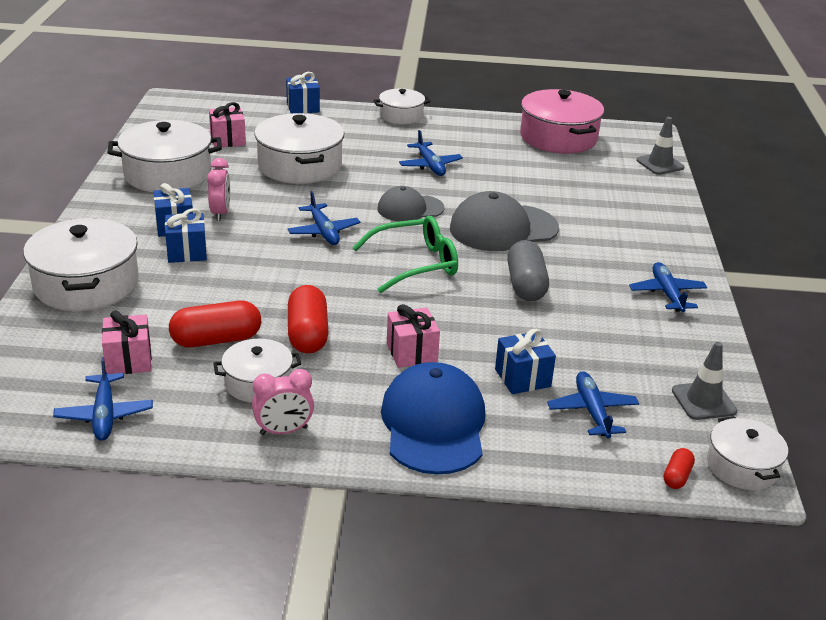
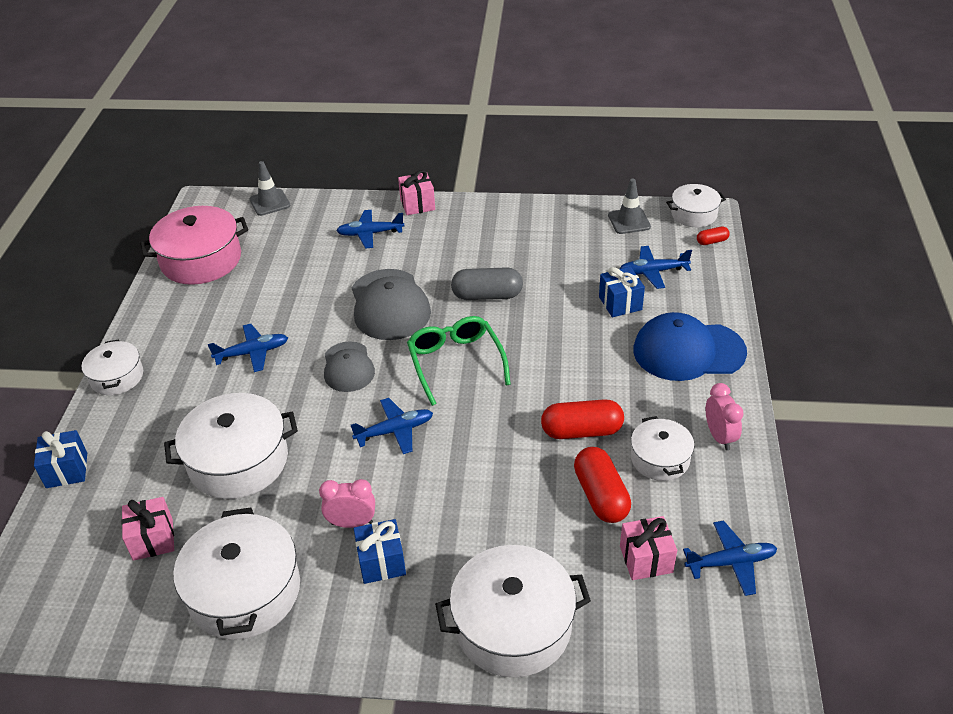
camera: 85 degrees left, 10 degrees up
(187, 252) = (440, 542): blue gift -> none
(411, 352) = (598, 364): pink gift -> pink gift (417, 204)
(667, 294) = (493, 222): blue plane -> blue plane (370, 234)
(677, 476) = (712, 241): red capsule -> red capsule turned 45 degrees counterclockwise

